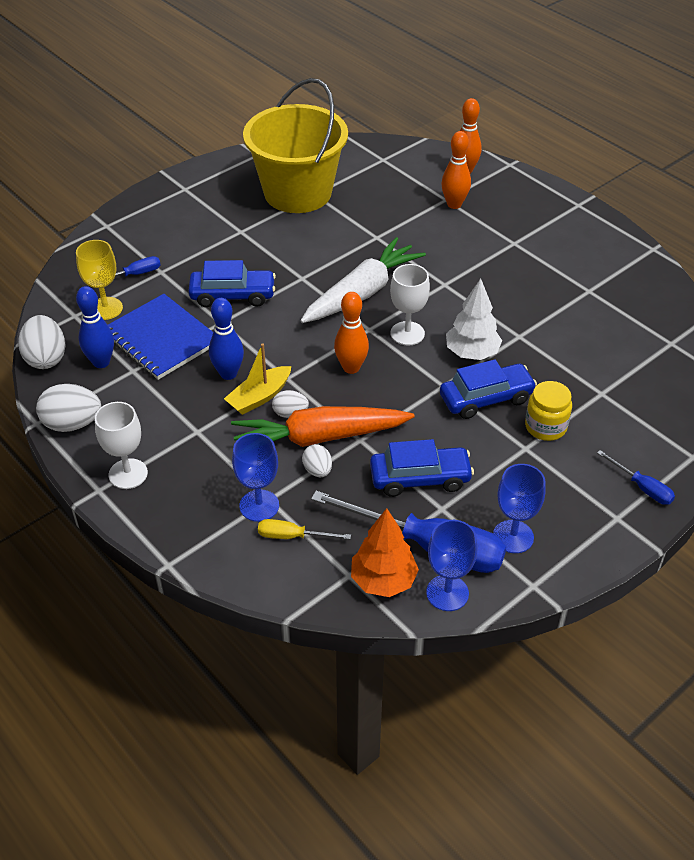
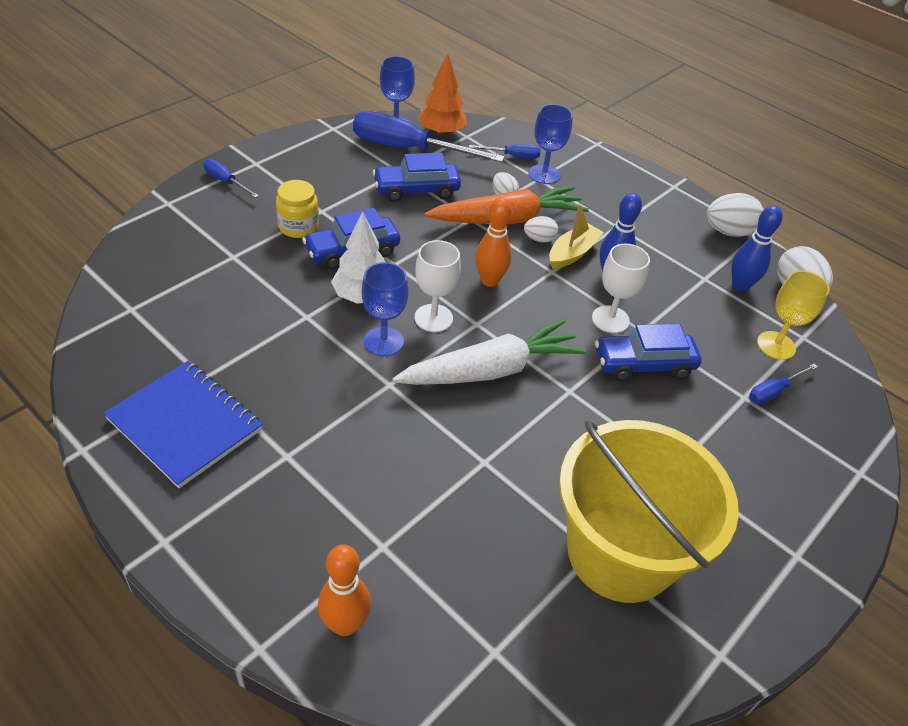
camera: 170 degrees right, 0 degrees up
(128, 474) = (657, 196): white goblet -> white goblet (610, 319)
(161, 339) = (695, 310): blue notebook -> blue notebook (185, 425)
(292, 536) = (512, 156): yellow screwdriver -> blue screwdriver
(362, 293) = (491, 370): white carrot -> white carrot turned 150 degrees counterclockwise
(454, 204) = (369, 534): orange bowling pin -> none
(513, 536) = (343, 153): blue goblet -> blue goblet (383, 341)

